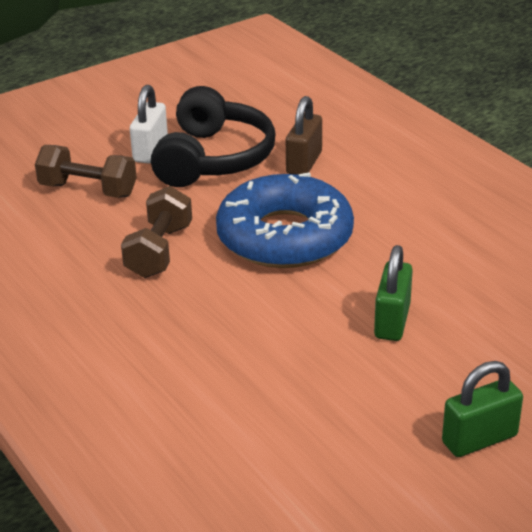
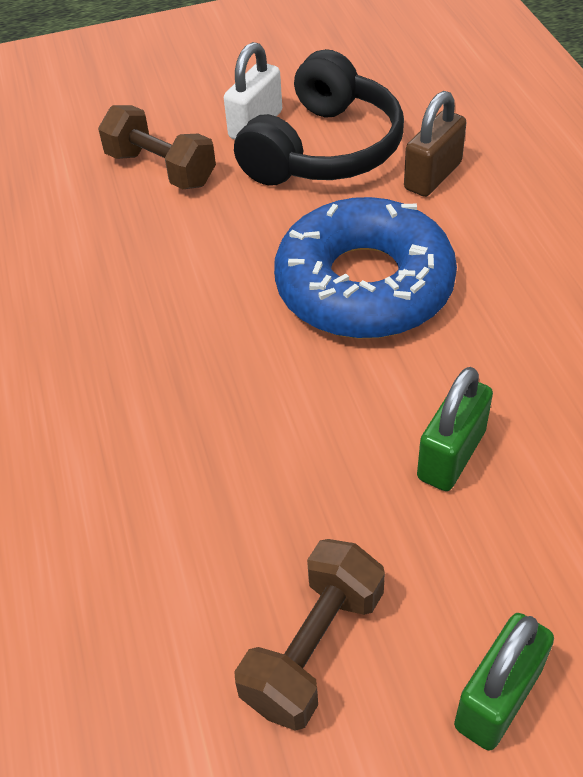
camera: 20 degrees right, 15 degrees up
(159, 251) = (204, 275): brown dumbbell -> brown dumbbell (314, 648)
(479, 439) = (498, 698): green padlock -> green padlock turned 45 degrees counterclockwise

